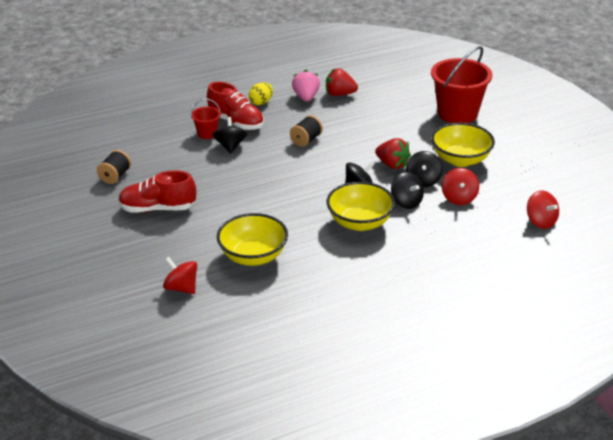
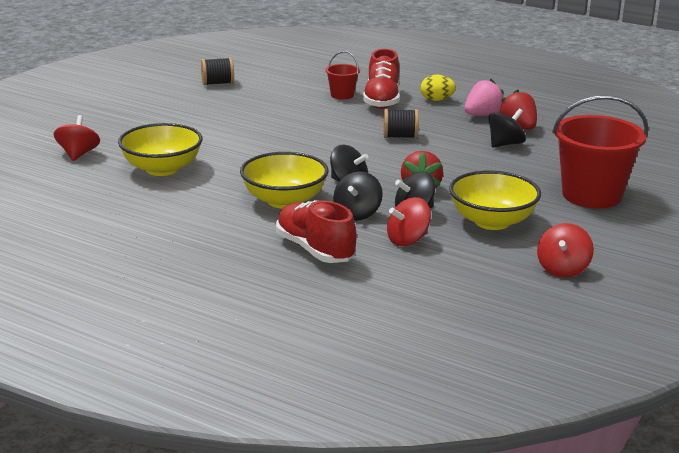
camera: 55 degrees right, 10 degrees down
(157, 208) = (189, 112): red shoe -> red shoe (315, 250)
(230, 146) = (335, 110): black spinning top -> black spinning top (505, 144)
(540, 221) = (430, 302): red spinning top -> red spinning top (563, 269)

